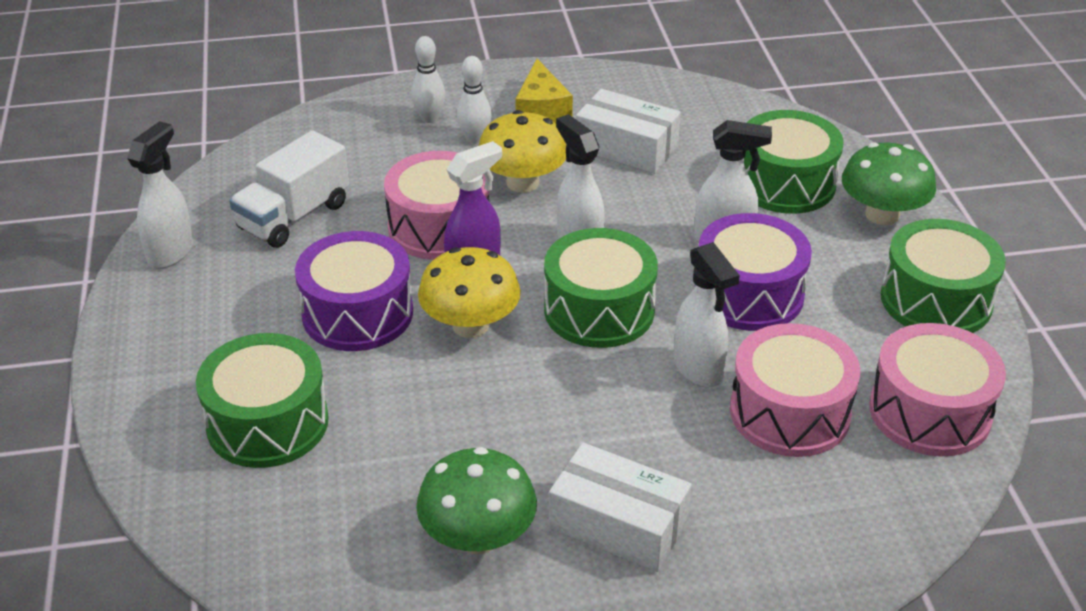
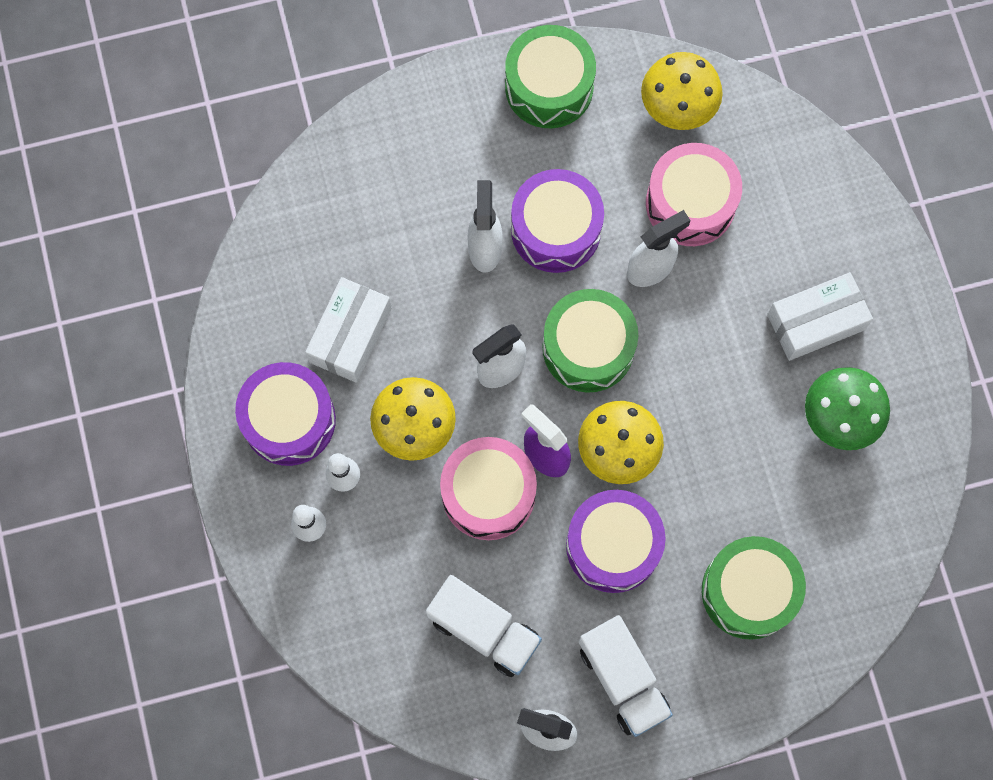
camera: 95 degrees left, 35 degrees up
(203, 310) = (623, 679): none -> white truck
(541, 109) = (289, 420): yellow cheese -> purple drum
(618, 524) = (815, 322): white box -> white box turned 45 degrees clockwise
(785, 183) = (397, 194): green drum -> none
(882, 214) = (437, 117): green mushroom -> none
(929, 412) = (678, 106): pink drum -> yellow mushroom

